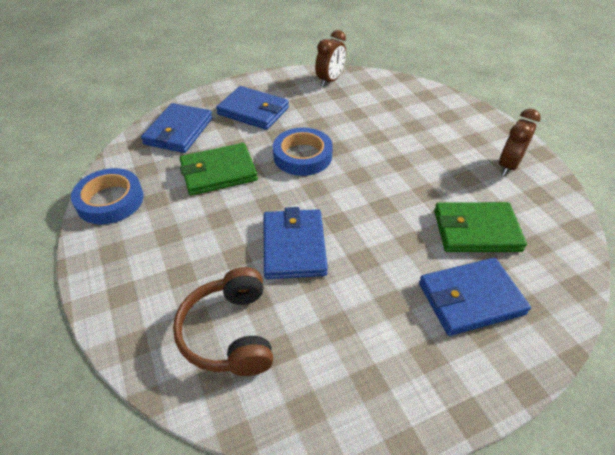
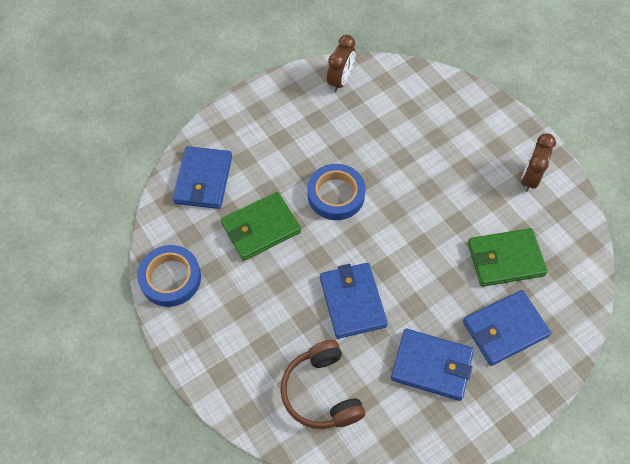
camera: 10 degrees left, 15 degrees up
(253, 111) = (271, 139): blue wallet -> blue wallet (431, 366)

